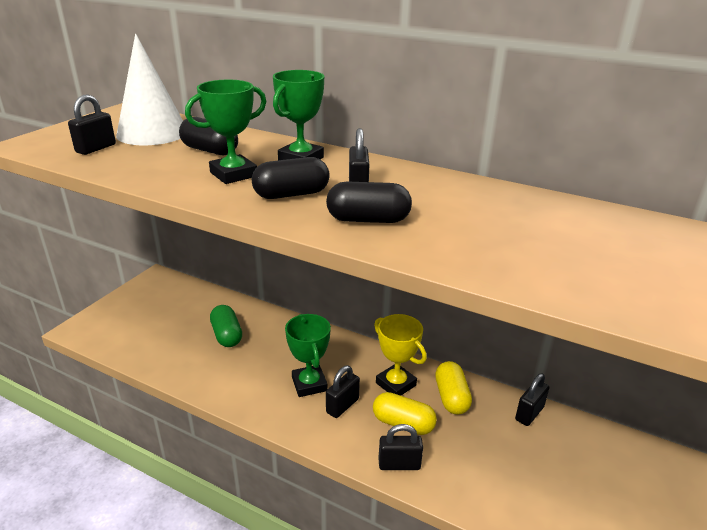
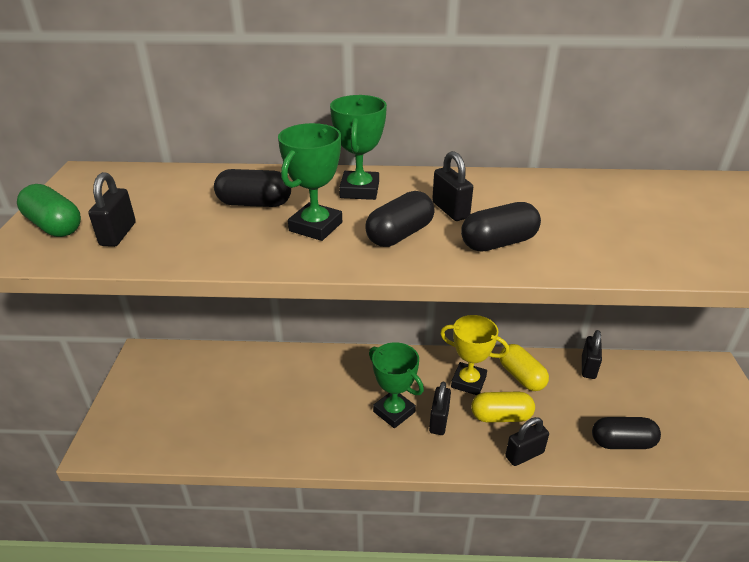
camera: 25 degrees left, 5 degrees up
(152, 133) = (160, 196): white cone -> none
(227, 335) = (274, 392): green capsule -> green capsule (54, 226)
(510, 494) = (622, 442): none -> black capsule

